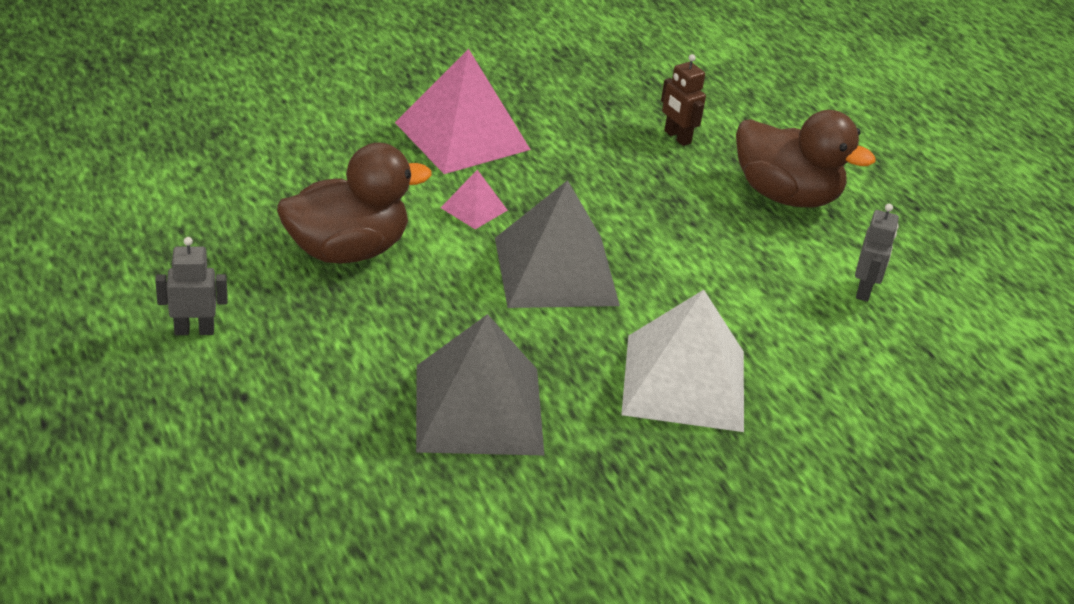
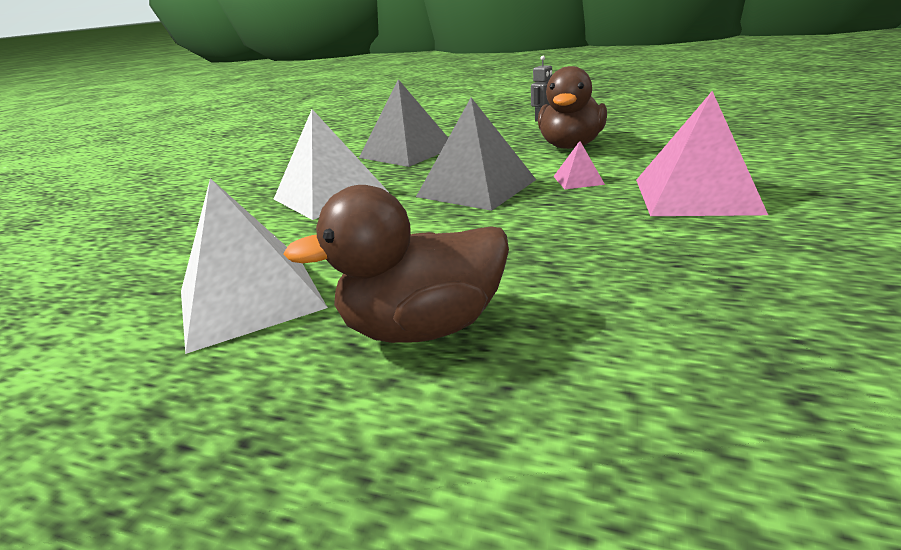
camera: 140 degrees right, 10 degrees down
(677, 137) = (616, 303): brown robot -> none
(864, 290) = (250, 299): grey robot -> white pyramid

